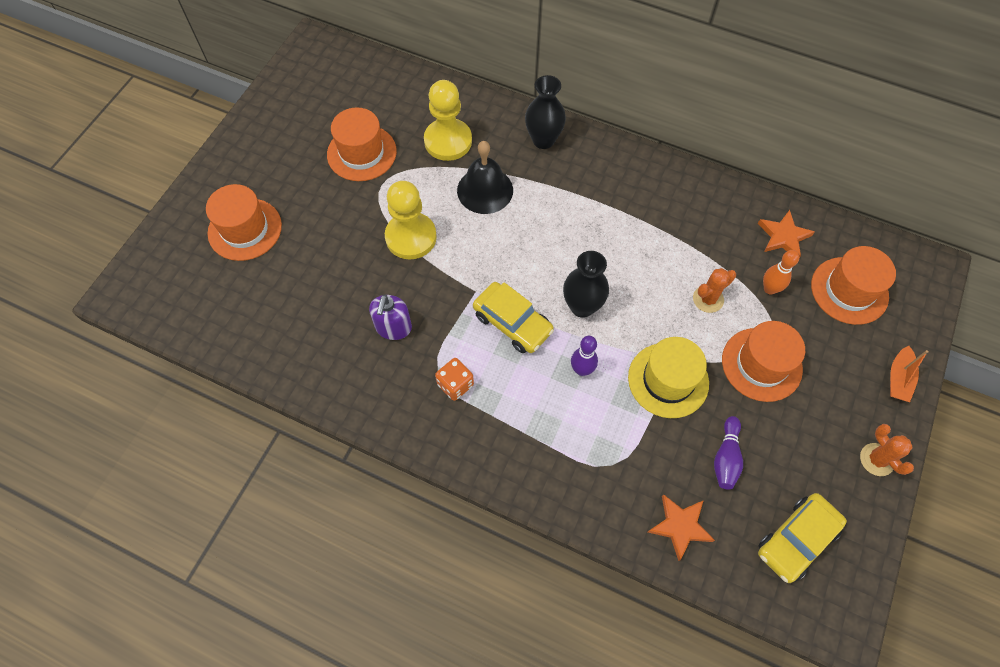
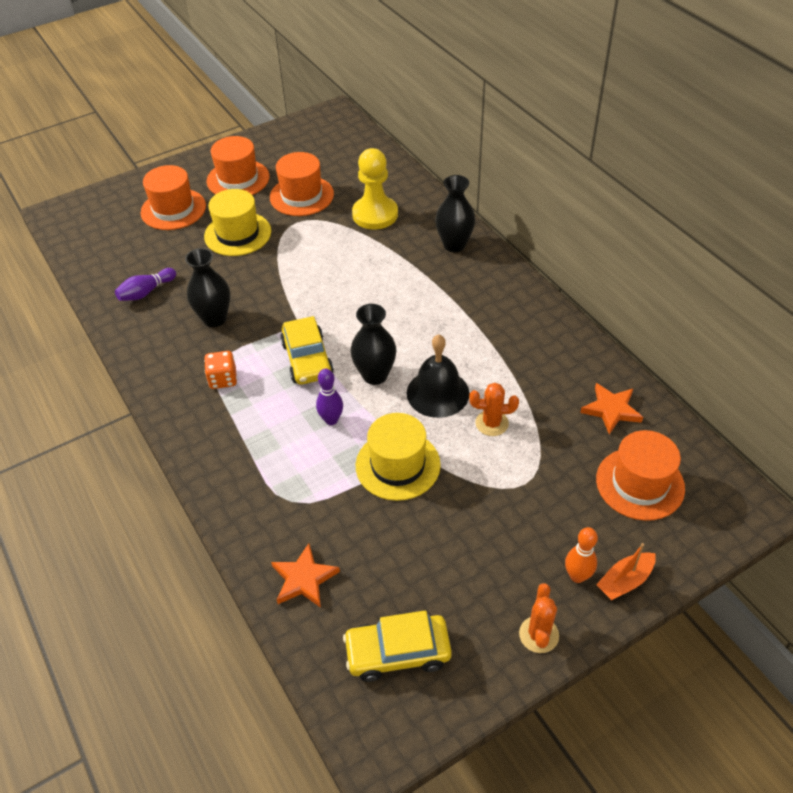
camera: 35 degrees right, 15 degrees down
(335, 225) = (237, 234): none -> yellow hat
(393, 327) = (214, 319): purple soap dispenser -> black vase
(411, 237) = (285, 266): yellow pawn -> none
(485, 190) = (372, 259): black bell -> black bell (438, 393)
(726, 457) = (393, 551): purple bowling pin -> purple bowling pin (146, 292)
(761, 364) = (495, 497): orange hat -> orange hat (238, 179)
(769, 289) = (559, 443): orange bowling pin -> orange bowling pin (577, 576)

